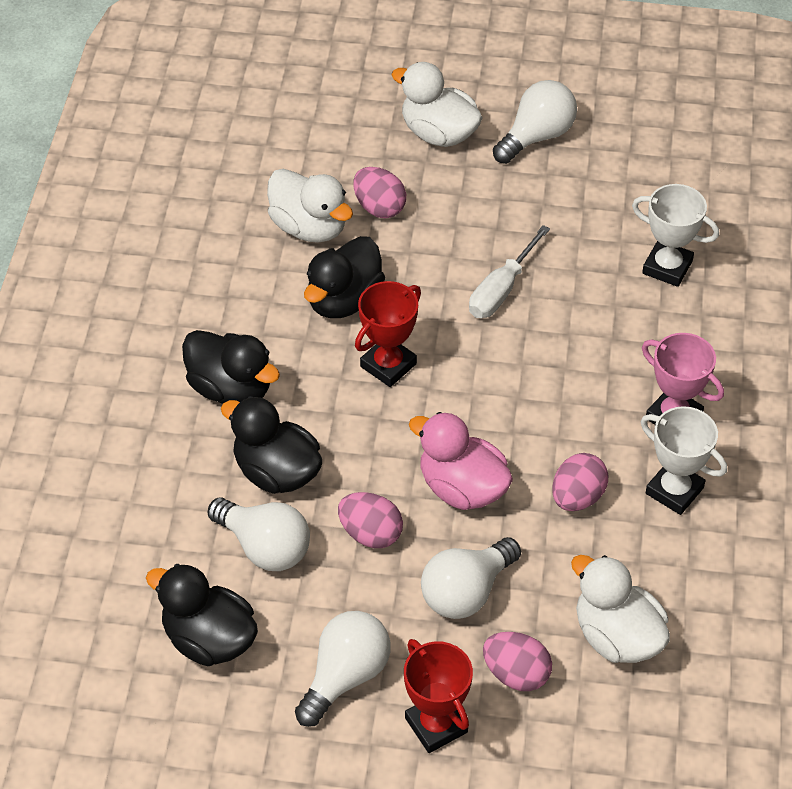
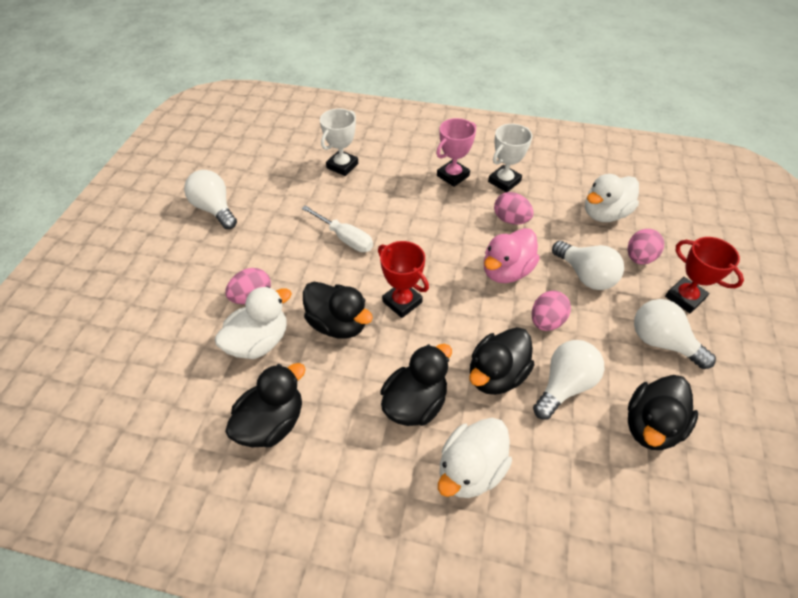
camera: 85 degrees left, 0 degrees up
(200, 258) = (272, 423): none -> black duck
(436, 725) = (684, 298): red trophy -> red trophy turned 75 degrees clockwise
(438, 133) = (191, 258): white duck -> white duck (470, 469)

